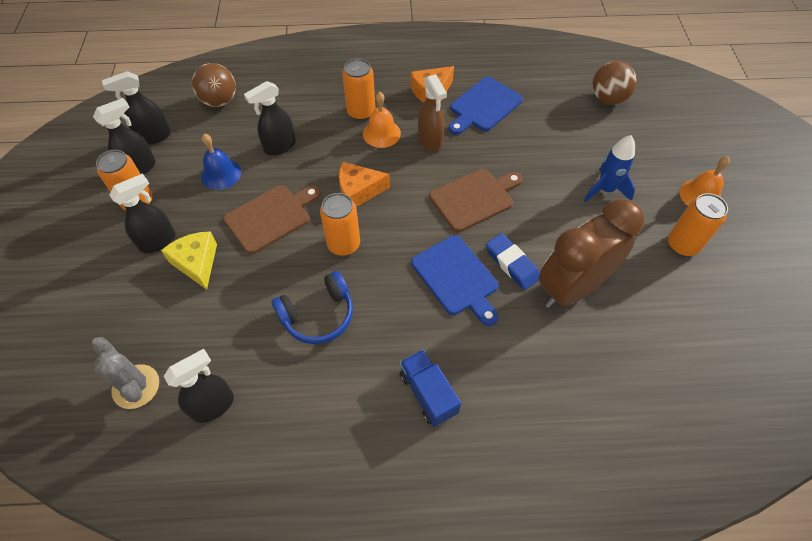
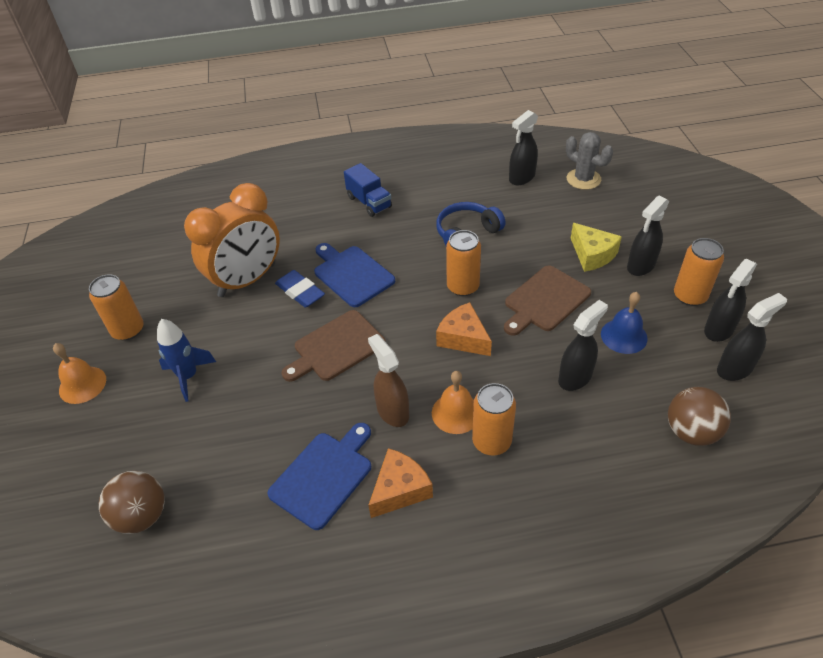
camera: 175 degrees right, 10 degrees down
(358, 191) = (463, 338): orange cheese -> orange cheese turned 120 degrees counterclockwise
(572, 288) = (247, 280): brown clock -> orange clock

